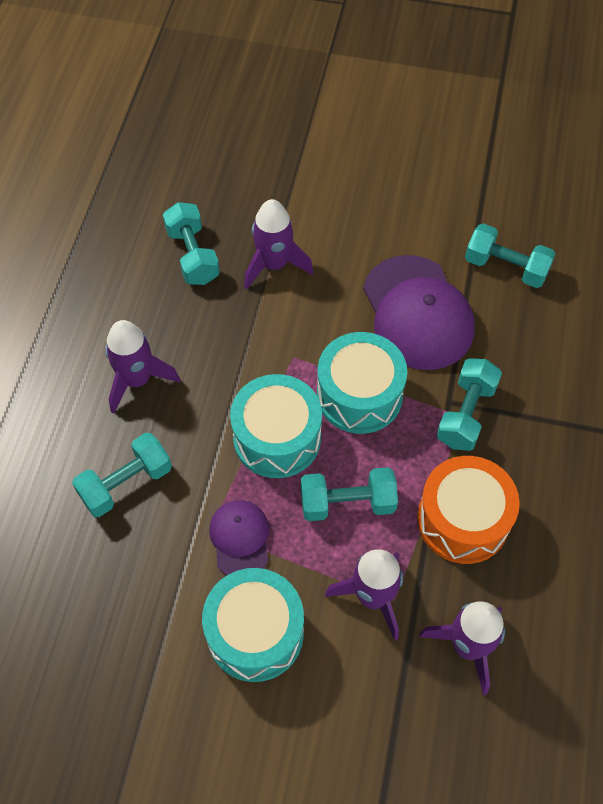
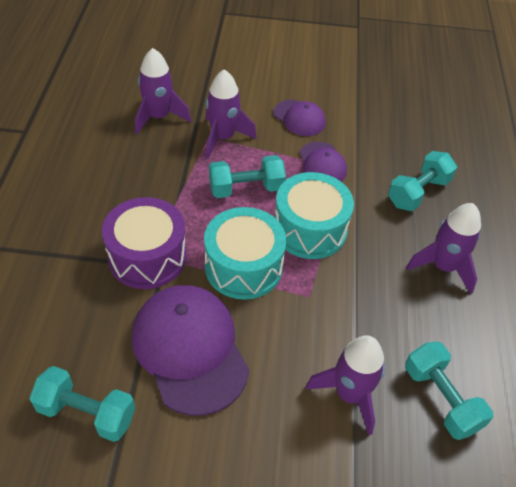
camera: 170 degrees right, 10 degrees down
(255, 633) = (299, 118): turquoise drum -> purple cap
(463, 520) = (156, 182): orange drum -> none
(465, 414) = (147, 257): turquoise dumbbell -> purple drum

